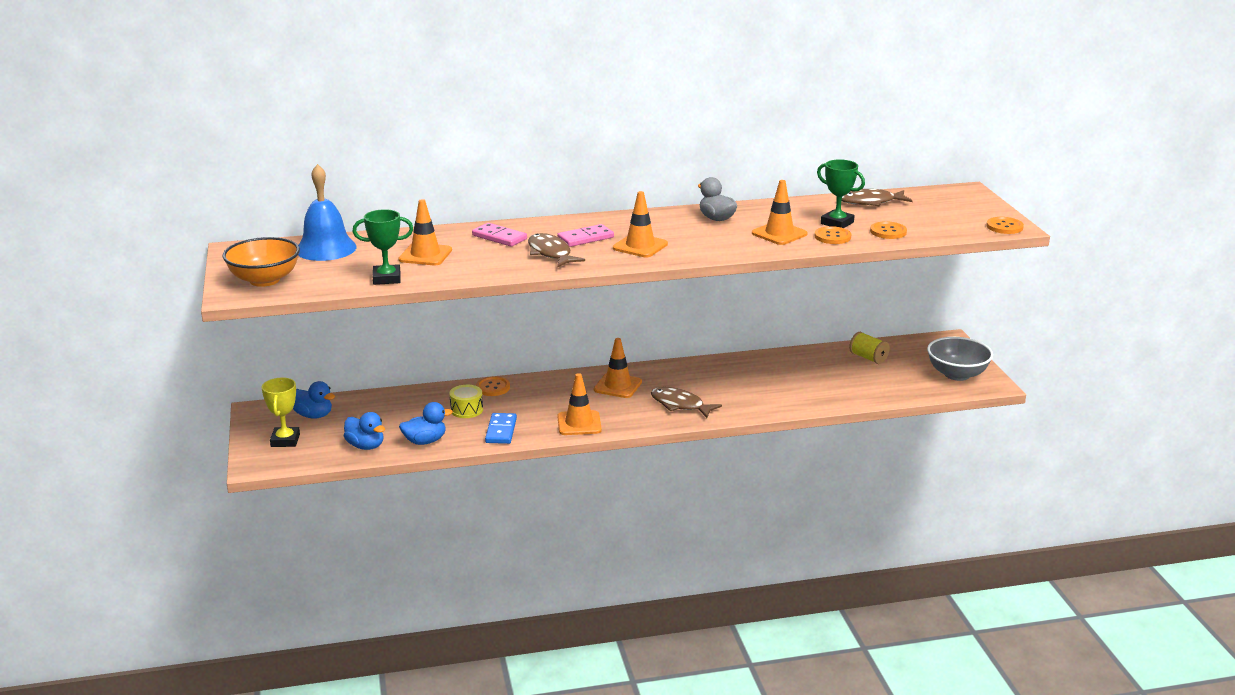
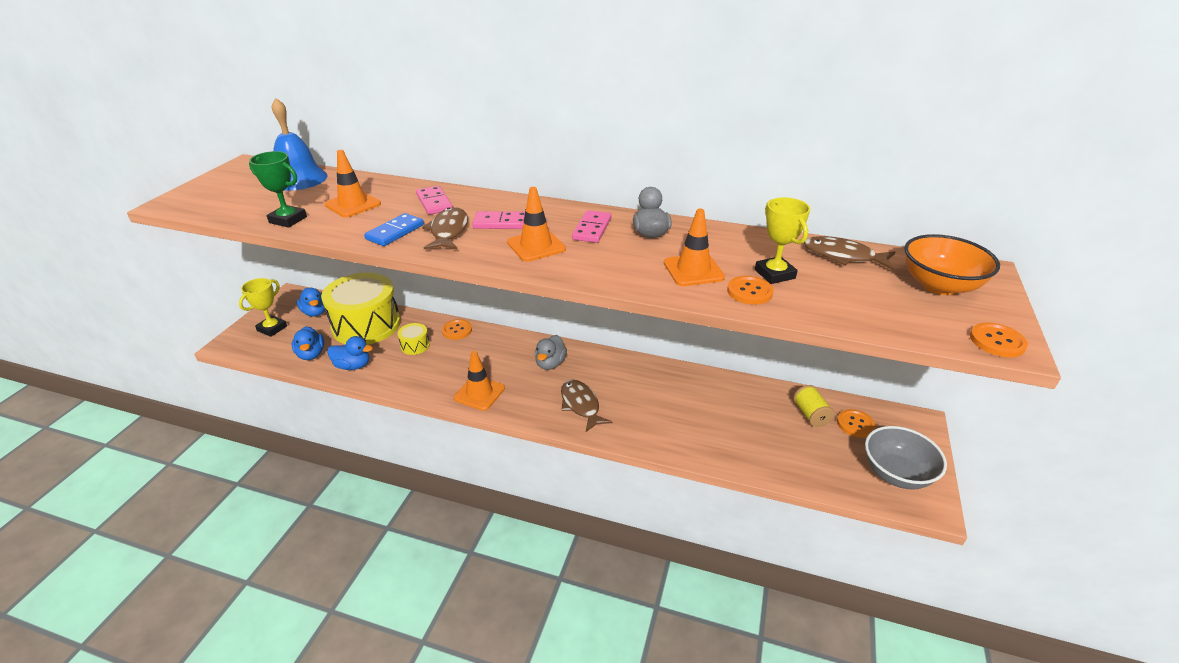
camera: 30 degrees right, 10 degrees up
(264, 280) = (211, 196): orange bowl -> orange bowl (939, 285)
(389, 409) = (366, 325): none -> yellow drum
(501, 431) = (415, 377): blue domino -> blue domino (395, 232)
(617, 386) = (550, 363): orange traffic cone -> grey duck
(666, 226) = (592, 229): none -> pink domino
(837, 223) = (774, 274): green trophy -> yellow trophy
(888, 232) = (825, 303): orange button -> orange button (855, 424)

